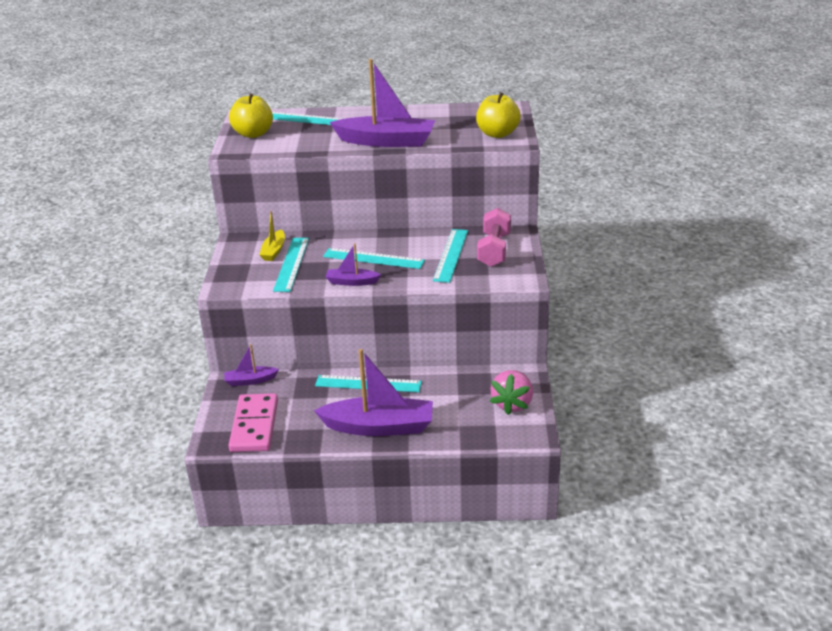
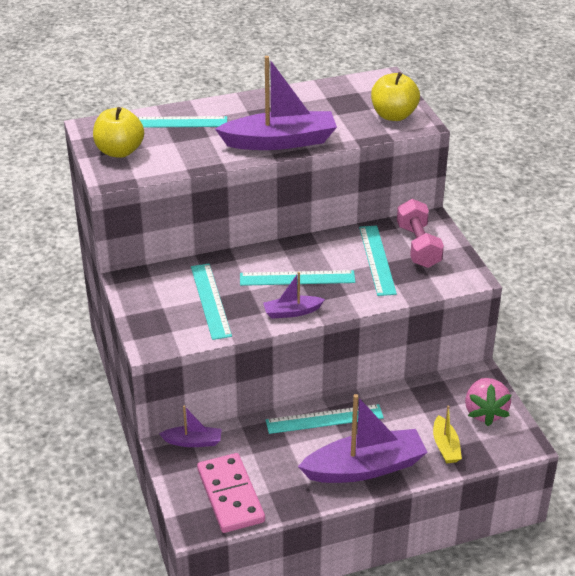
camera: 20 degrees left, 5 degrees up
(250, 381) = (193, 442): purple boat -> purple boat turned 150 degrees counterclockwise
(274, 251) = (179, 287): yellow boat -> yellow boat (445, 446)

